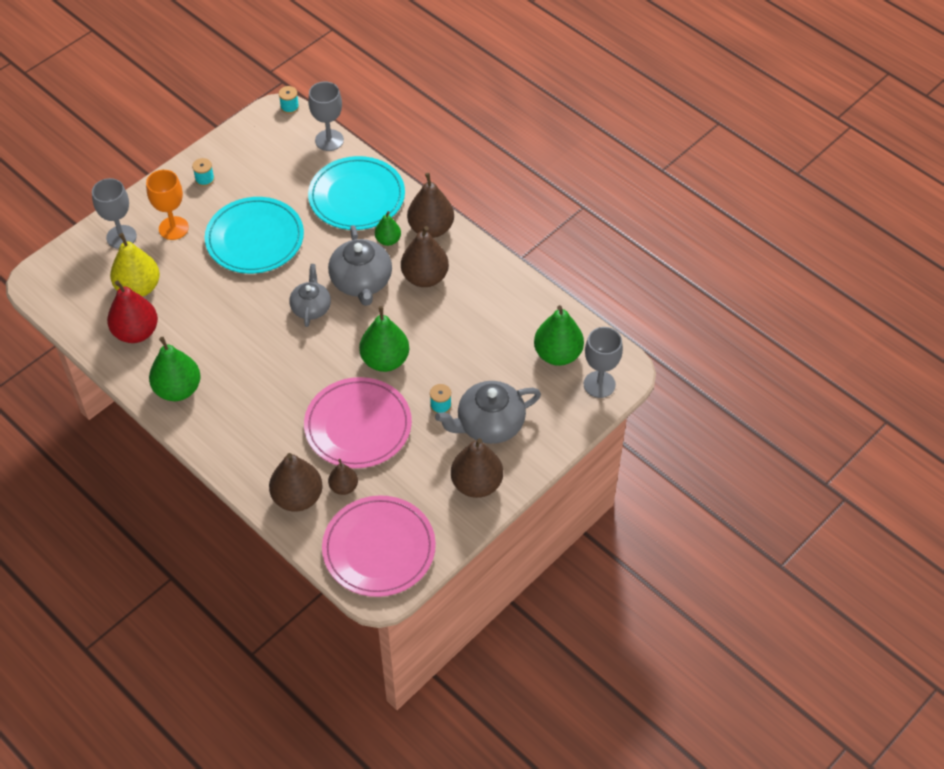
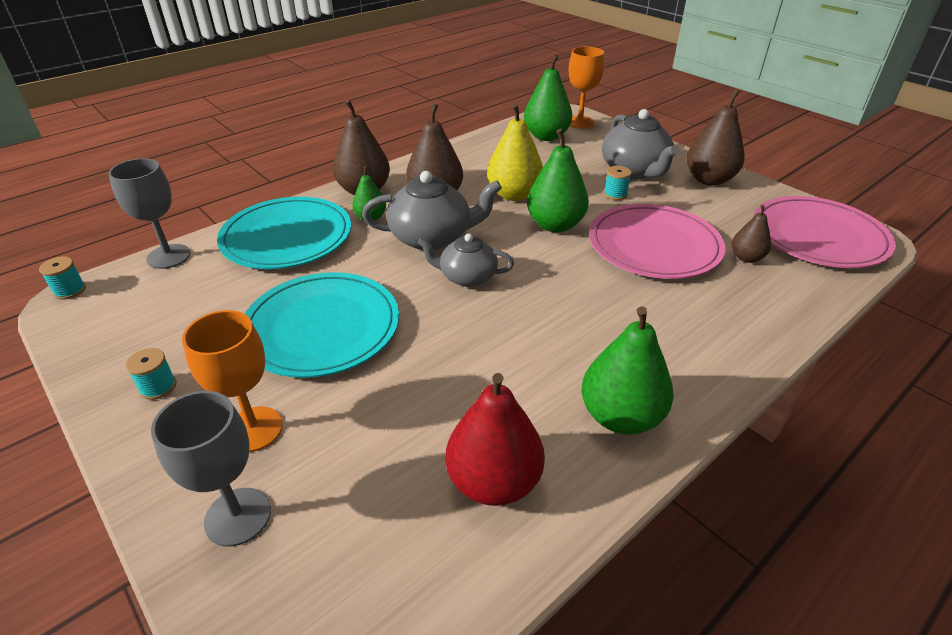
camera: 85 degrees left, 15 degrees down
(138, 288) = (384, 481): yellow pear -> yellow pear (514, 194)
(297, 497) = (777, 293): brown pear -> none
(599, 384) = (580, 122): grey goblet -> orange goblet

